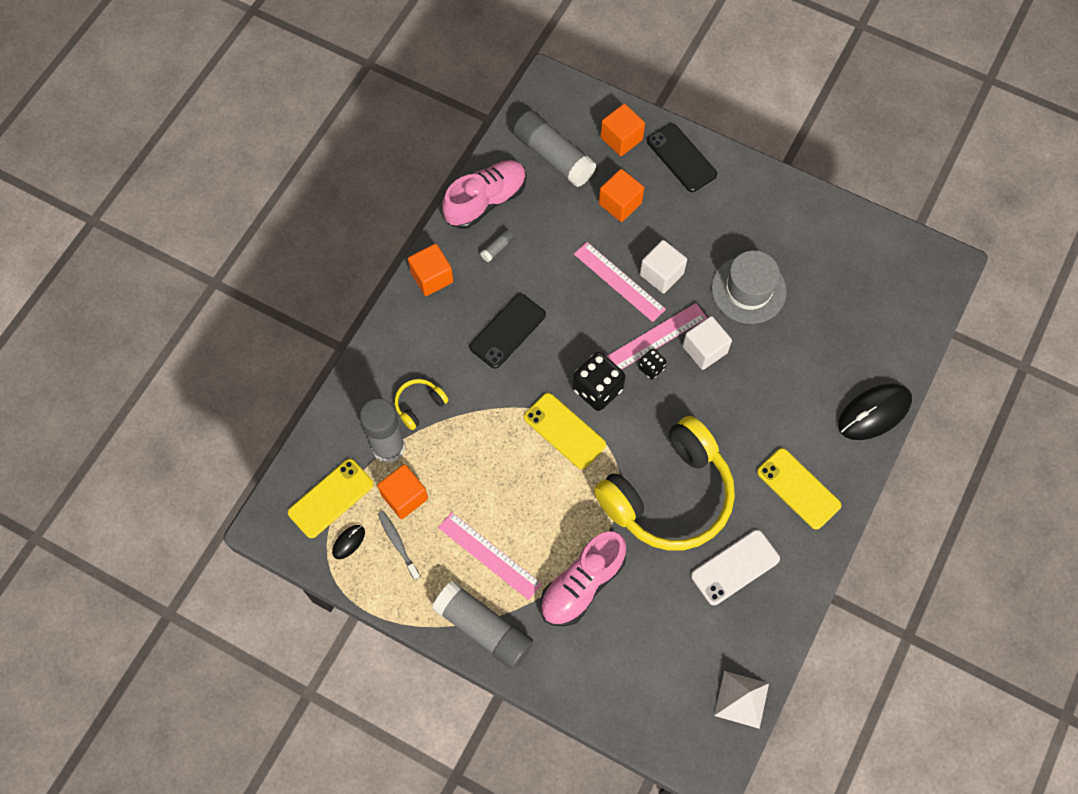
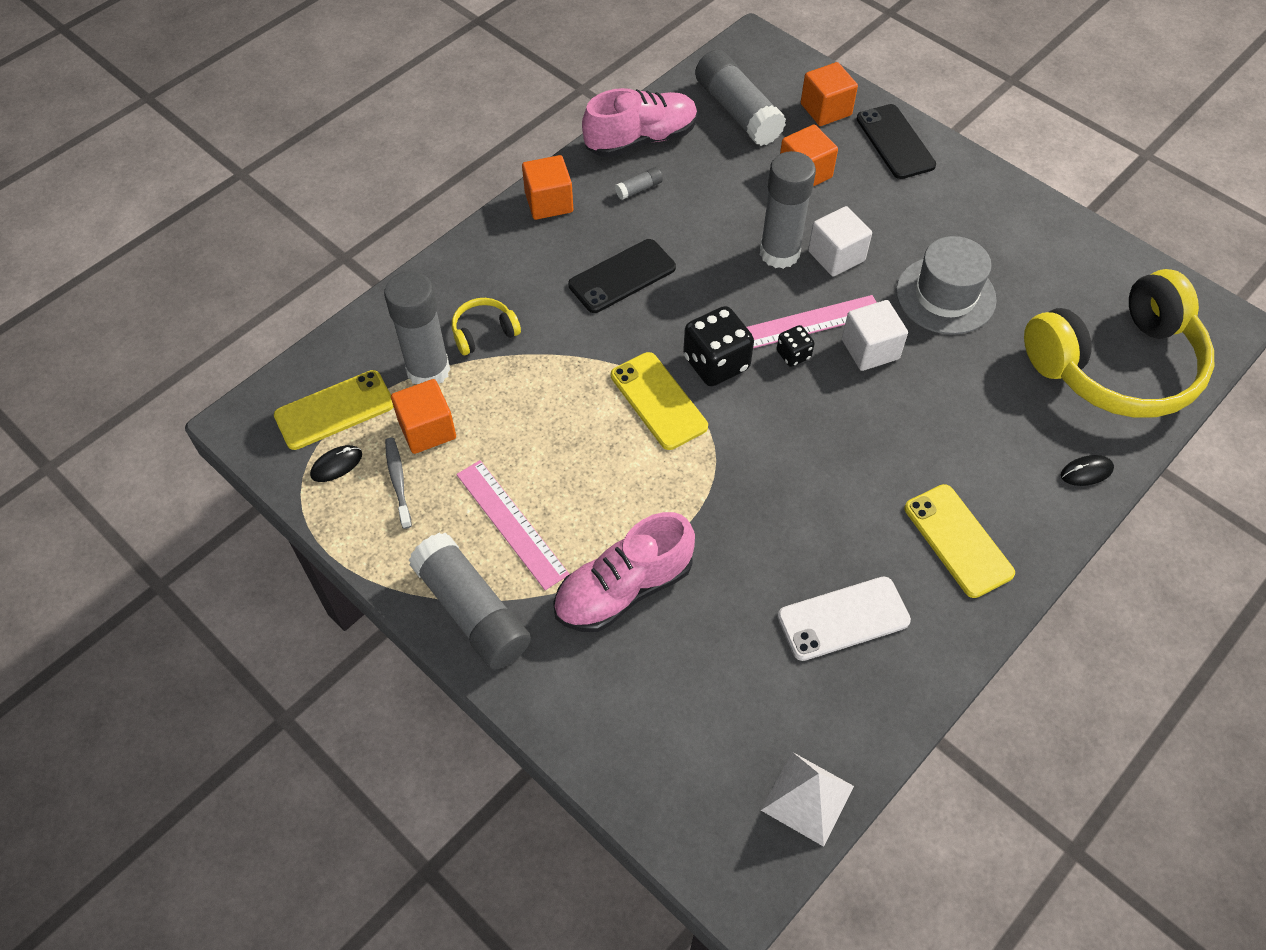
camera: 15 degrees right, 10 degrees down
(619, 281) = (779, 253): pink ruler -> grey glue stick
(668, 495) = (774, 507): yellow headphones -> yellow headphones (1115, 365)
(874, 413) = (1086, 472): black mouse -> black mouse, size x0.47

